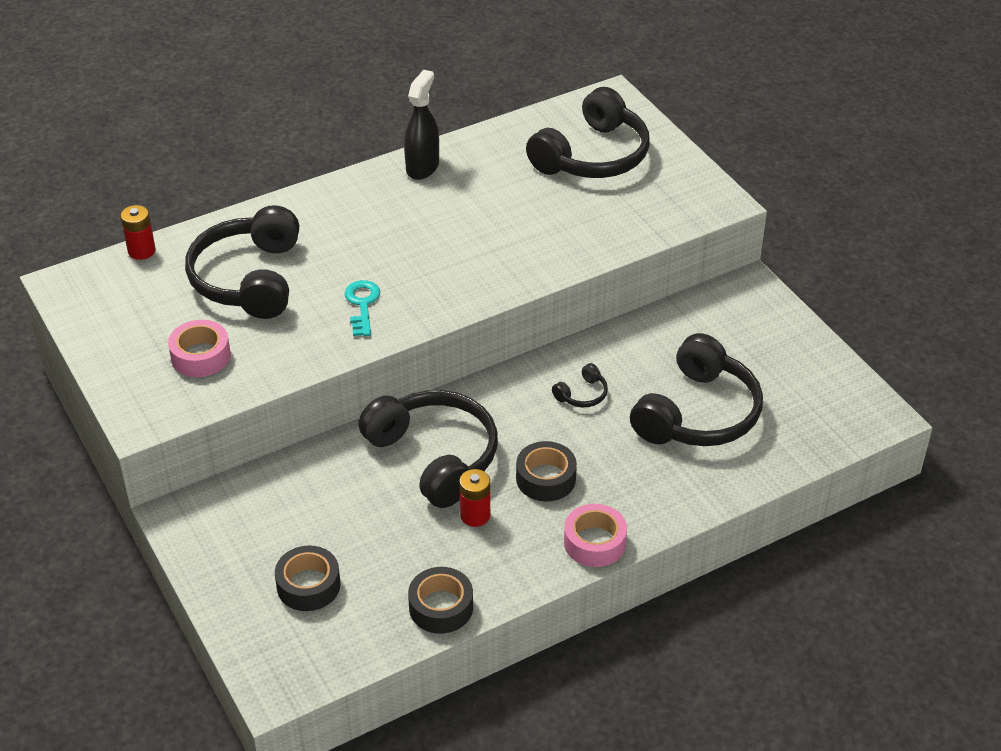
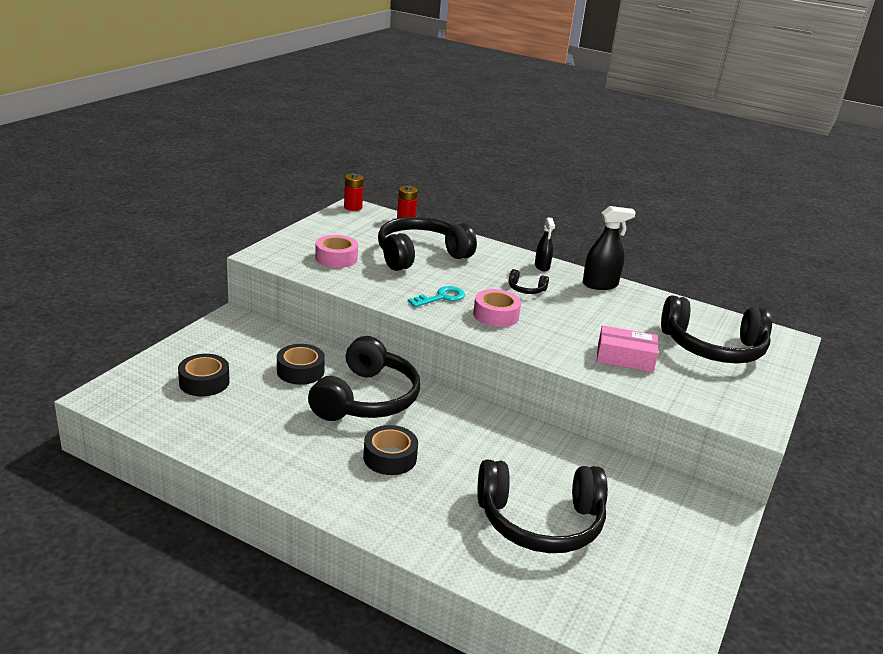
camera: 55 degrees right, 15 degrees down
(350, 191) = (542, 266): none -> black spray bottle
(441, 607) = (219, 445): black tape -> black tape (300, 371)
(475, 515) = (323, 434): red battery -> red battery (353, 207)
(570, 226) = (625, 358): none -> pink box
(582, 394) = (496, 449): black headphones -> black headphones (526, 289)
(594, 542) = (341, 504): pink tape -> pink tape (496, 315)

